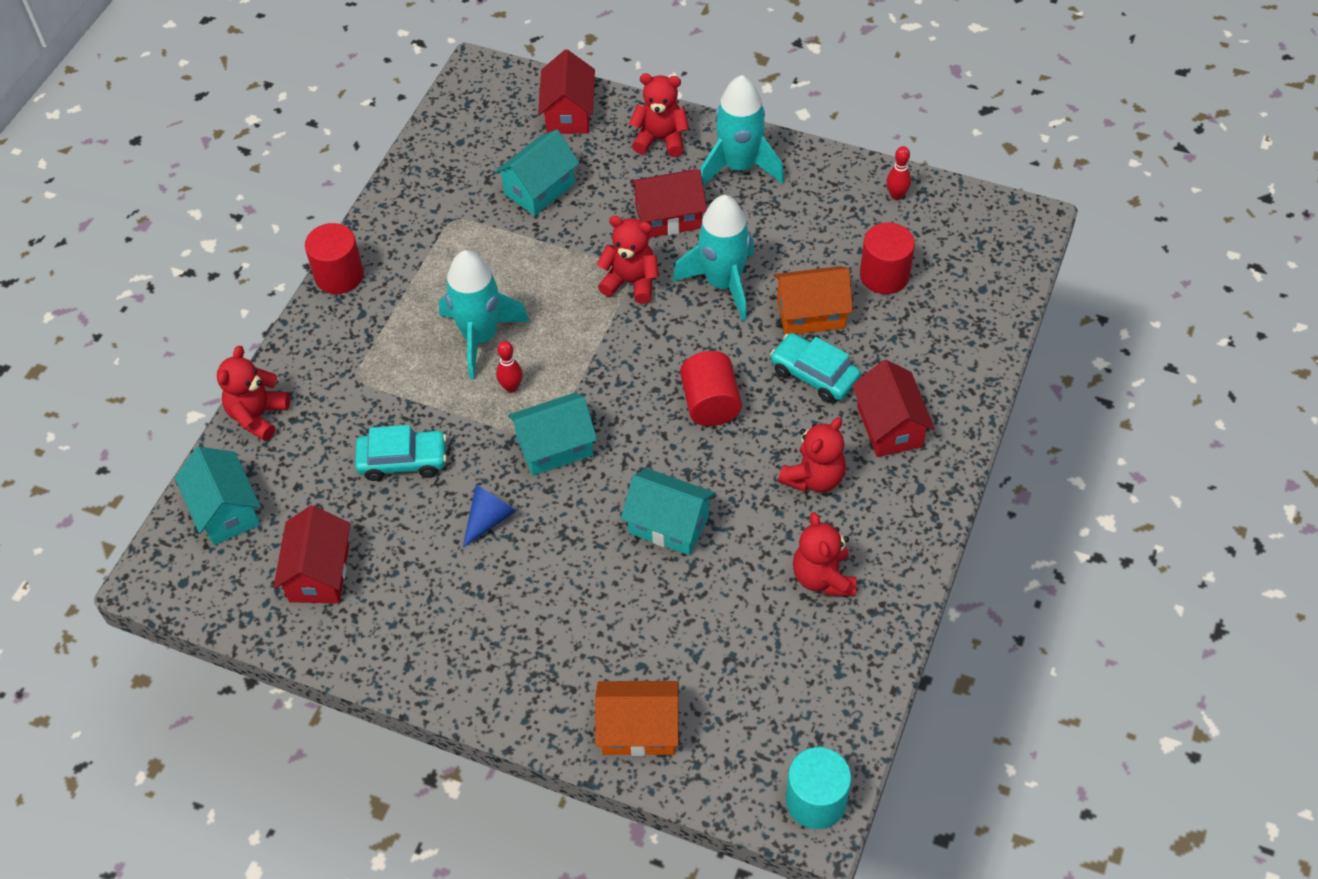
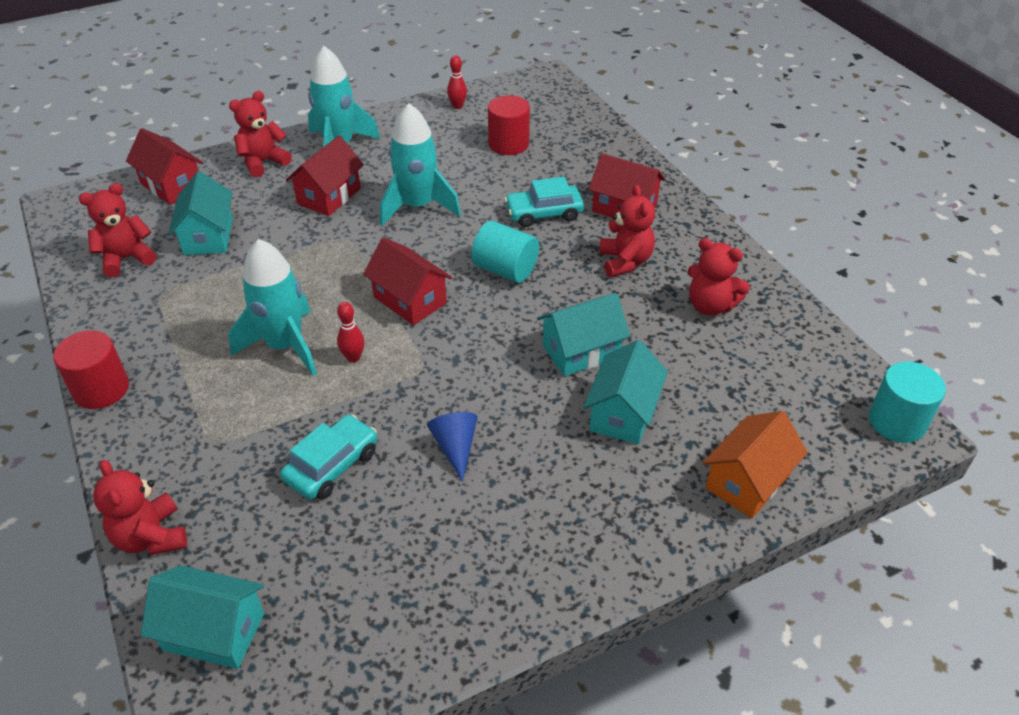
camera: 50 degrees left, 10 degrees down
(319, 573) = (370, 600): red house -> red house (410, 300)
(554, 447) = (438, 368): turquoise house -> turquoise house (622, 413)
(631, 282) = (354, 244): red teddy bear -> red teddy bear (126, 258)
(710, 403) = (505, 270): red cylinder -> turquoise cylinder
(811, 314) = (495, 187): orange house -> none

